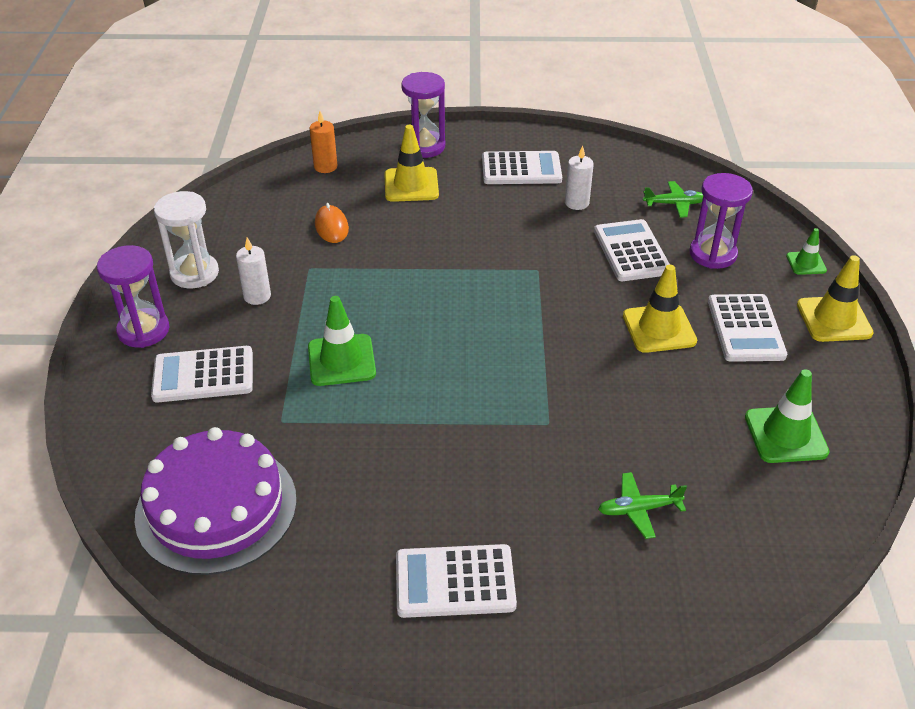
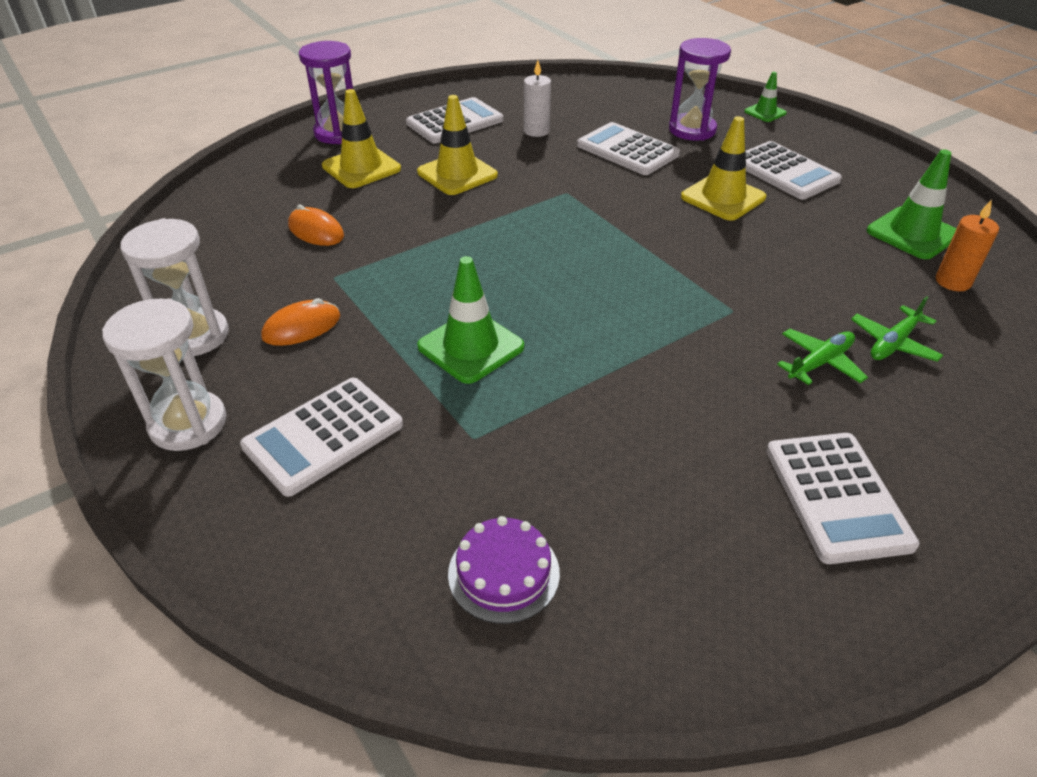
camera: 35 degrees left, 0 degrees up
(143, 330) = (188, 424): purple hourglass -> white hourglass
(216, 507) = (503, 573): purple cake -> purple cake, size x0.48
(257, 296) = (301, 327): white candle -> orange mouse
(325, 167) = (248, 182): orange candle -> orange candle (953, 282)
(455, 581) = (836, 496): white calculator -> white calculator turned 60 degrees counterclockwise
(675, 204) = (618, 106): green plane -> green plane (820, 363)
(834, 319) = (833, 141): yellow traffic cone -> yellow traffic cone (457, 174)

